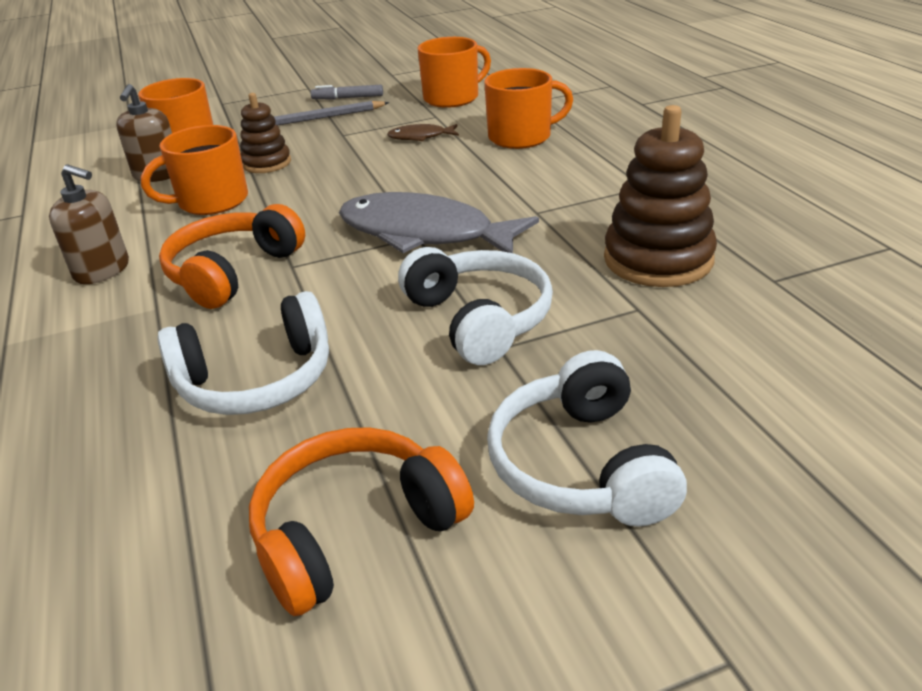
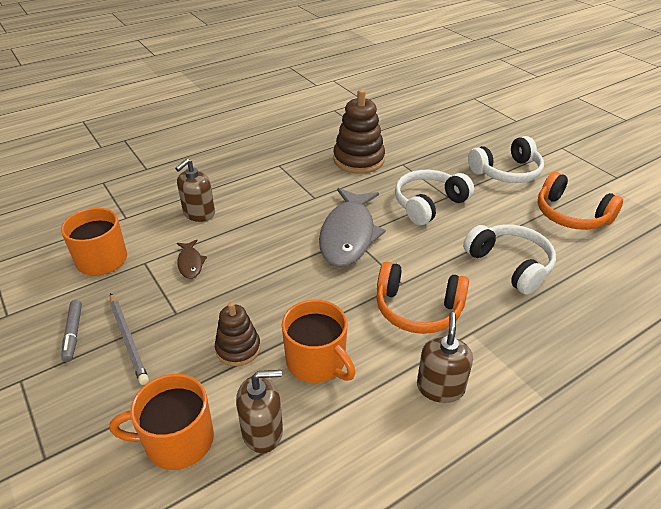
camera: 105 degrees left, 5 degrees up
(521, 137) = (199, 213): orange mug -> brown soap dispenser

